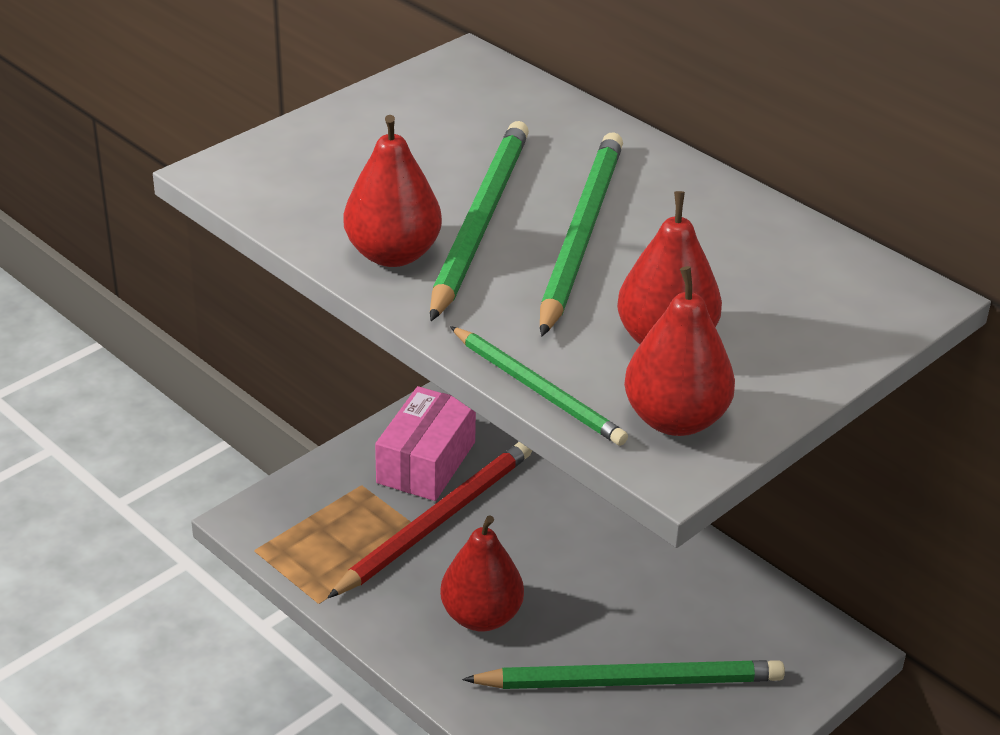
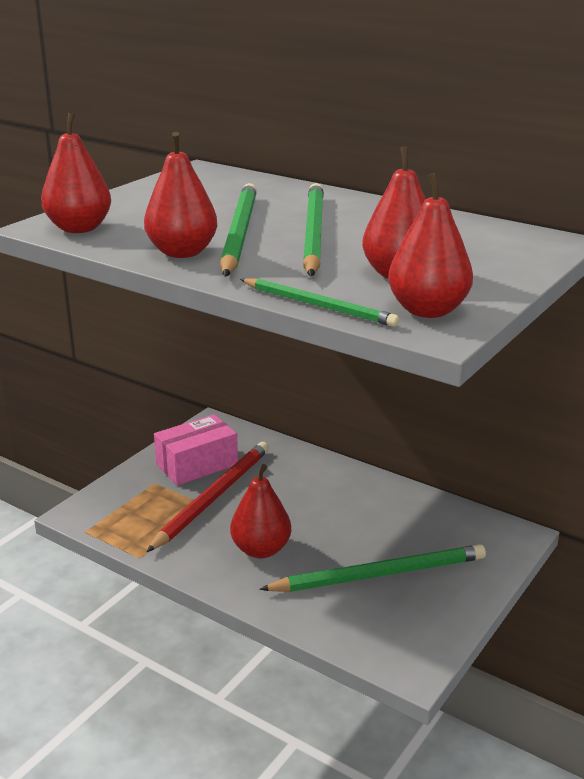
camera: 10 degrees left, 10 degrees down
(270, 183) = (79, 228): none -> red pear
(426, 462) = (197, 464): pink box -> pink box turned 45 degrees clockwise

